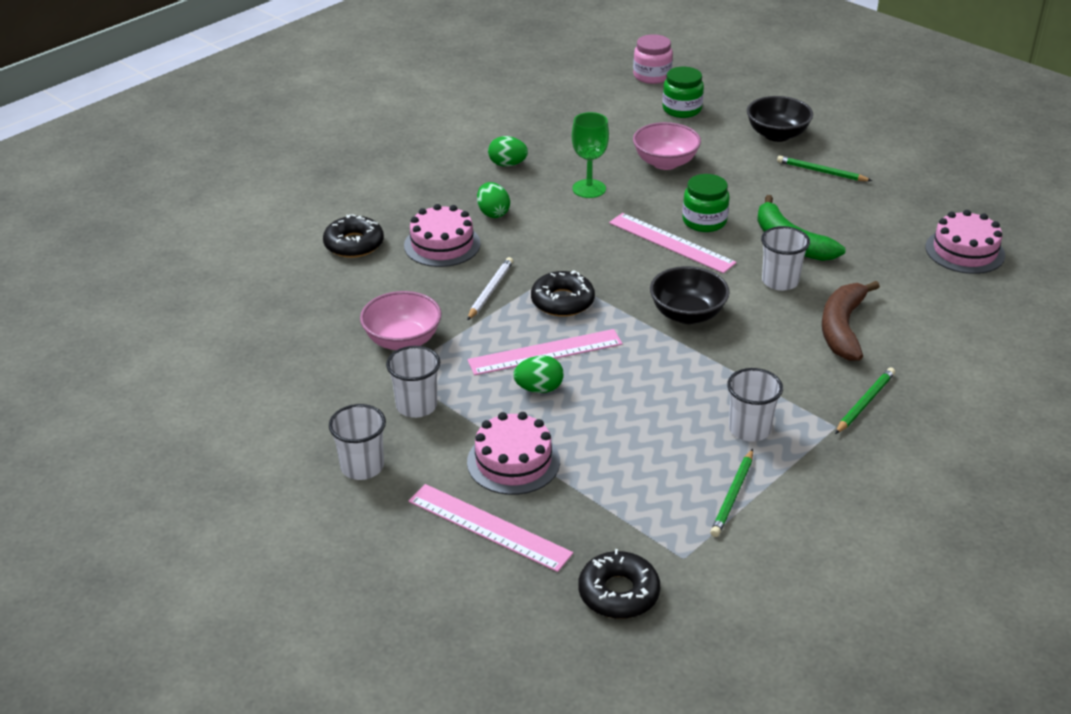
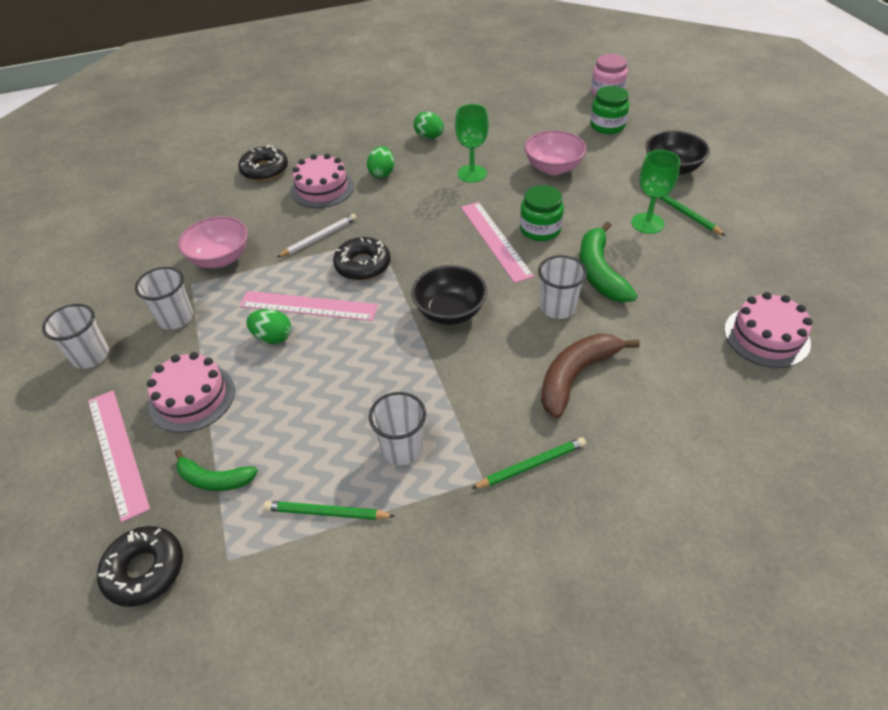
camera: 30 degrees right, 10 degrees up
(607, 511) = (214, 479): none -> green banana
(733, 495) = (327, 513): green pencil -> green pencil turned 45 degrees clockwise
(796, 189) = (647, 223): none -> green goblet

